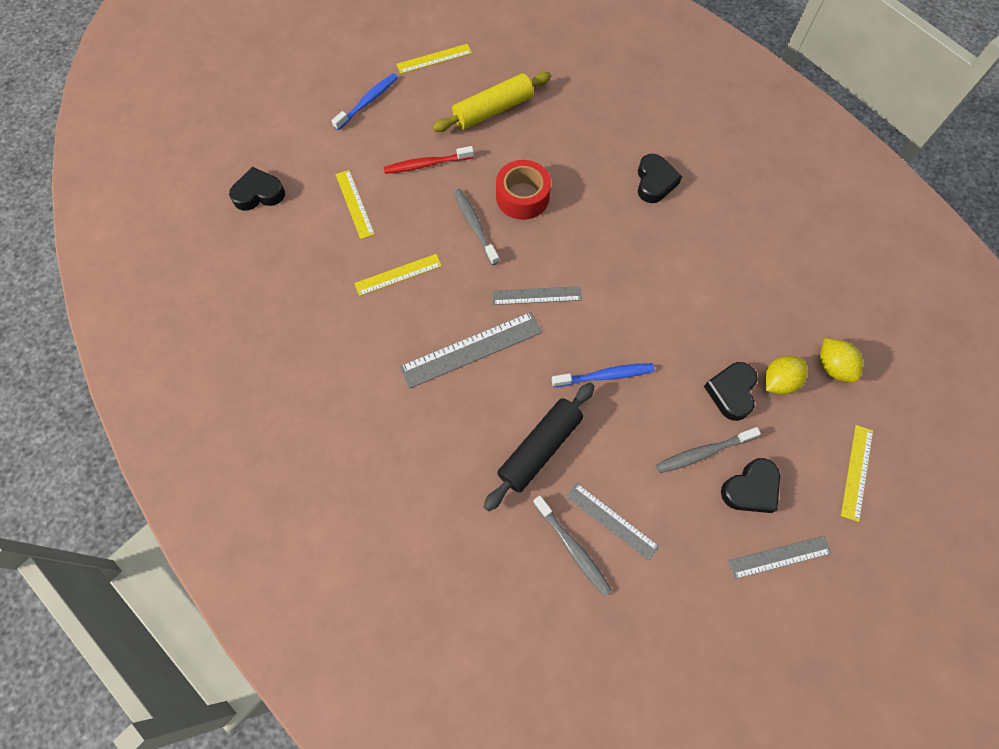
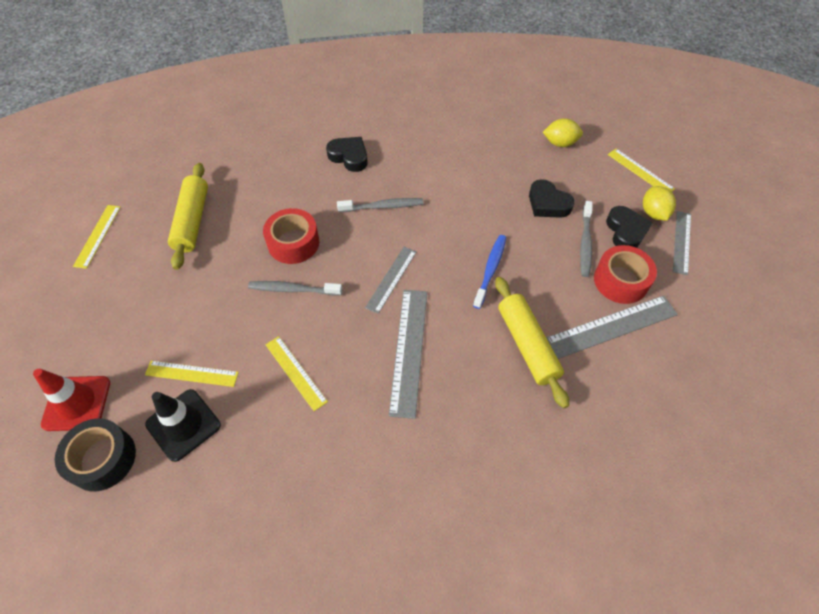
camera: 60 degrees left, 10 degrees down
(259, 193) = (102, 459): black heart -> black tape
(290, 148) = (77, 403): none -> red traffic cone
(311, 226) = (183, 425): none -> black traffic cone
(368, 101) = (90, 309): blue toothbrush -> none
(398, 275) = (295, 372): yellow ruler -> yellow ruler turned 45 degrees counterclockwise
(426, 164) = (201, 295): red toothbrush -> none
(539, 448) = (527, 345): black rolling pin -> yellow rolling pin
(572, 548) = (622, 364): grey toothbrush -> grey toothbrush (383, 206)
(612, 521) = (611, 327): grey ruler -> grey ruler, size x1.58
(677, 508) = (620, 281): none -> red tape
(778, 381) = (554, 175): yellow lemon -> yellow lemon (653, 213)

